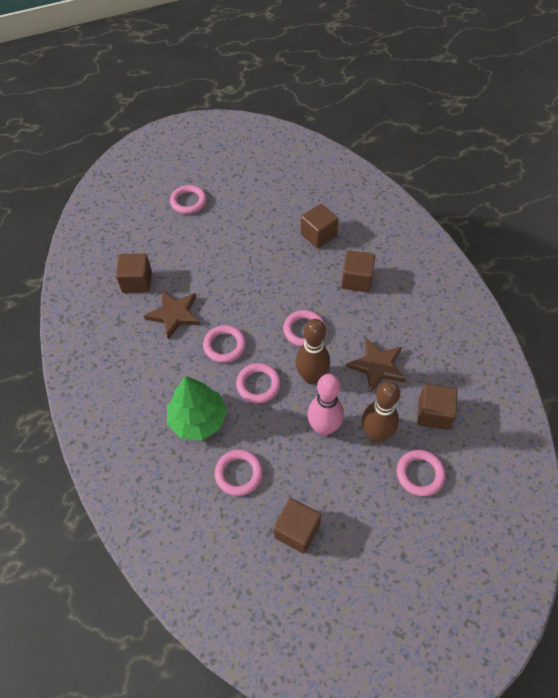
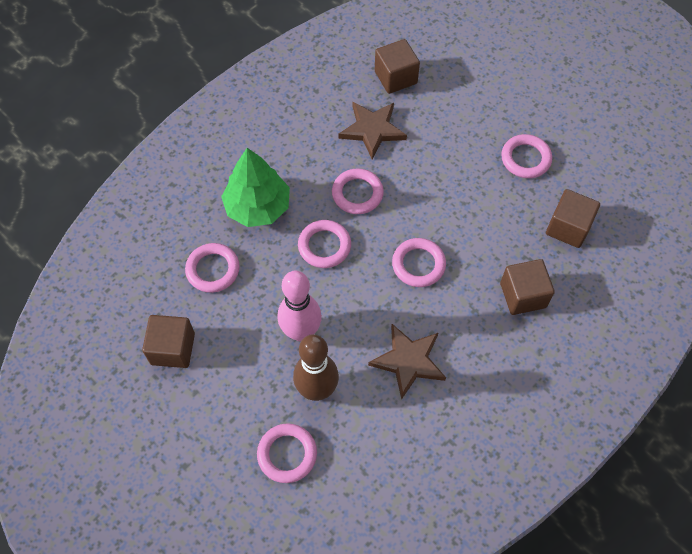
camera: 65 degrees right, 5 degrees up
(188, 202) = (534, 74): pink ring -> pink ring (525, 159)
(311, 377) = (360, 295): brown bowling pin -> none
(433, 414) = (373, 446): brown cube -> none

